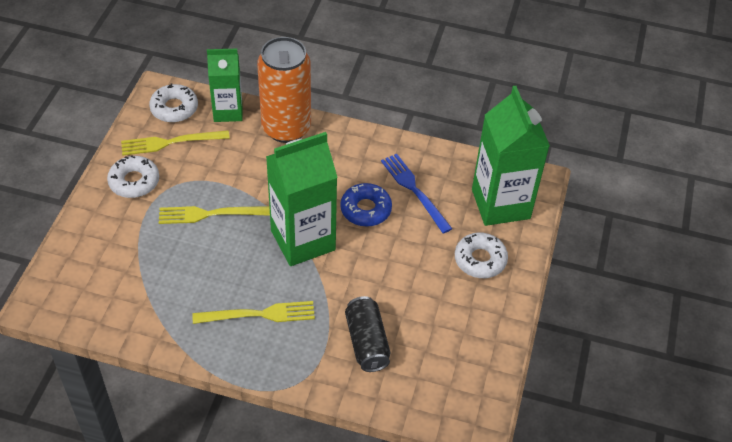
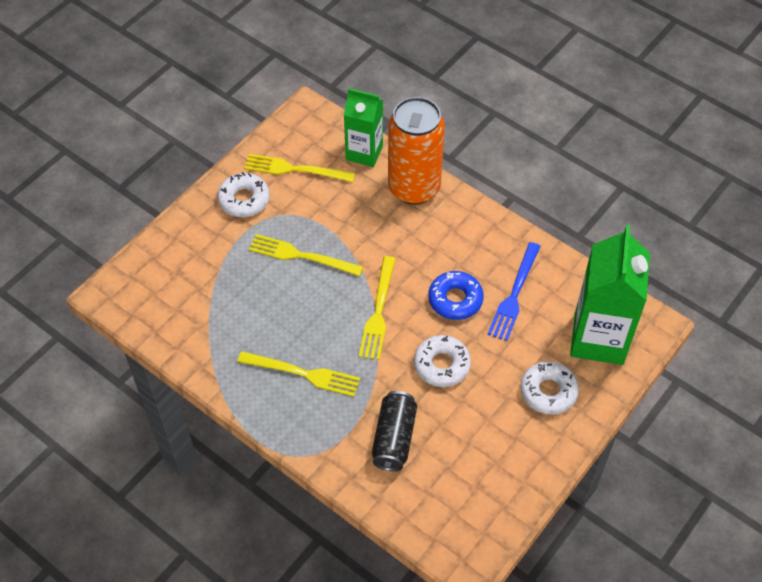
camera: 25 degrees right, 5 degrees up
(174, 108) = (313, 134): white donut -> white donut (442, 365)
(303, 240) = (378, 312): green carton -> yellow fork
(414, 190) = (514, 295): blue fork -> blue fork turned 150 degrees counterclockwise

